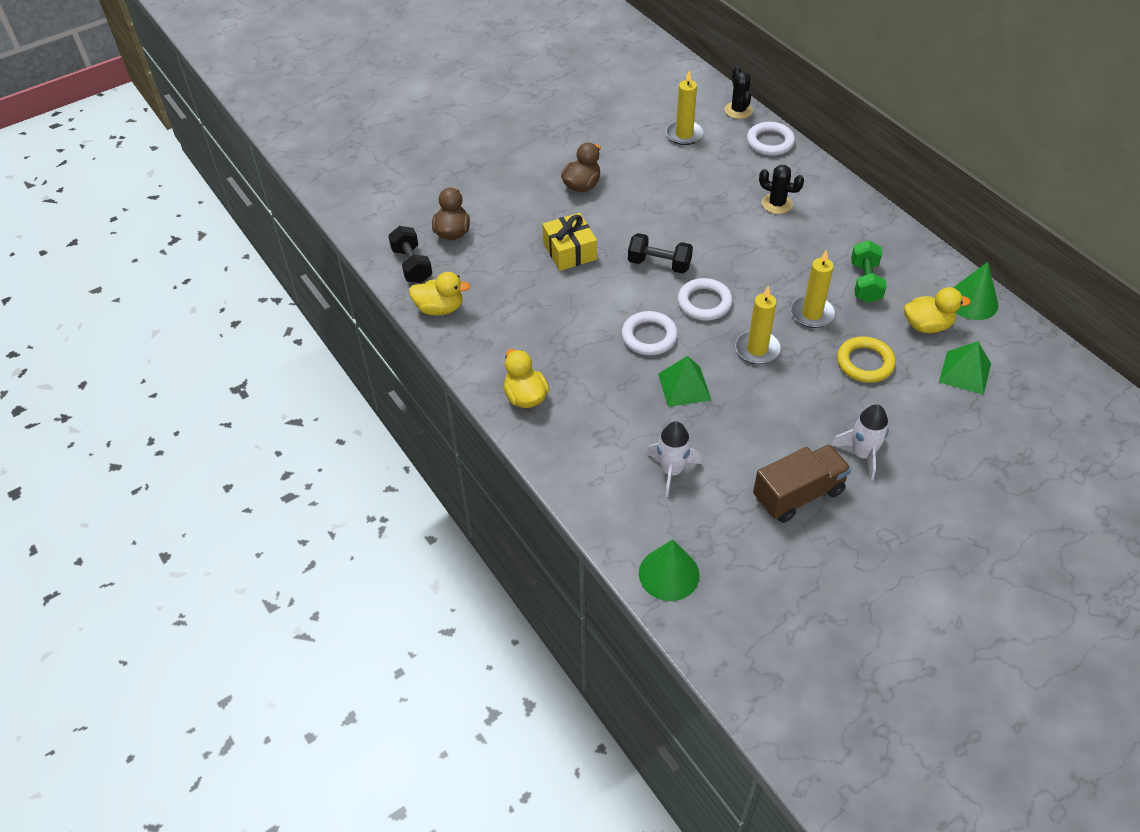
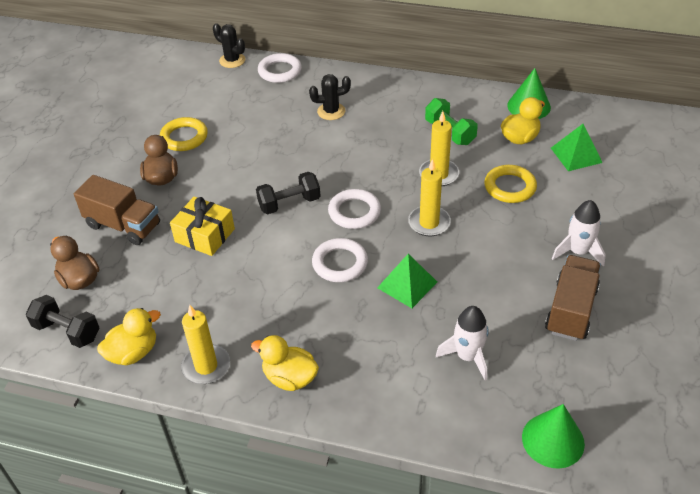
camera: 40 degrees left, 5 degrees down
(519, 208) = (123, 225): none -> brown truck
(631, 160) = (184, 137): none -> yellow ring
(684, 134) = (207, 98): yellow candle -> yellow candle (206, 366)

